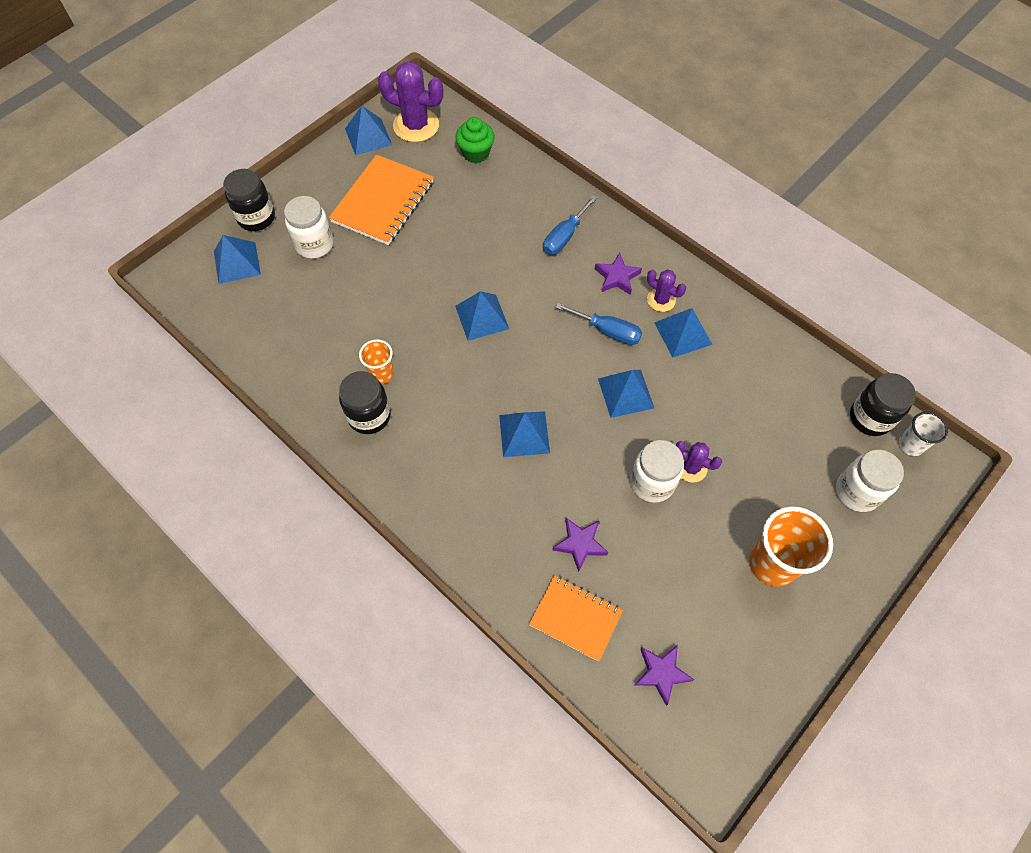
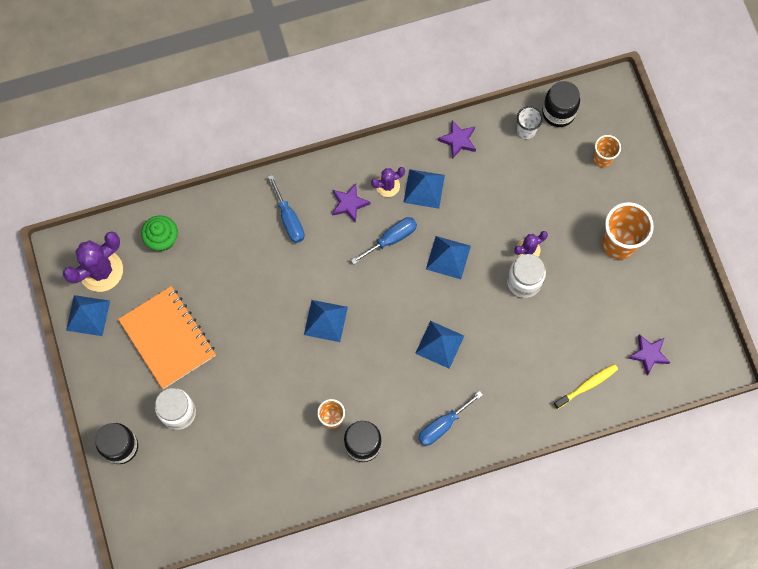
camera: 60 degrees left, 10 degrees up
(237, 263) = (159, 482): blue pyramid -> none
(435, 483) = (442, 425): none -> blue screwdriver
(575, 618) = (587, 385): orange notebook -> yellow toothbrush
(580, 544) = (540, 354): purple star -> purple star (458, 140)
(857, 492) = (602, 158): white jar -> orange cup
(910, 445) = (591, 102): white cup -> white cup (526, 130)

